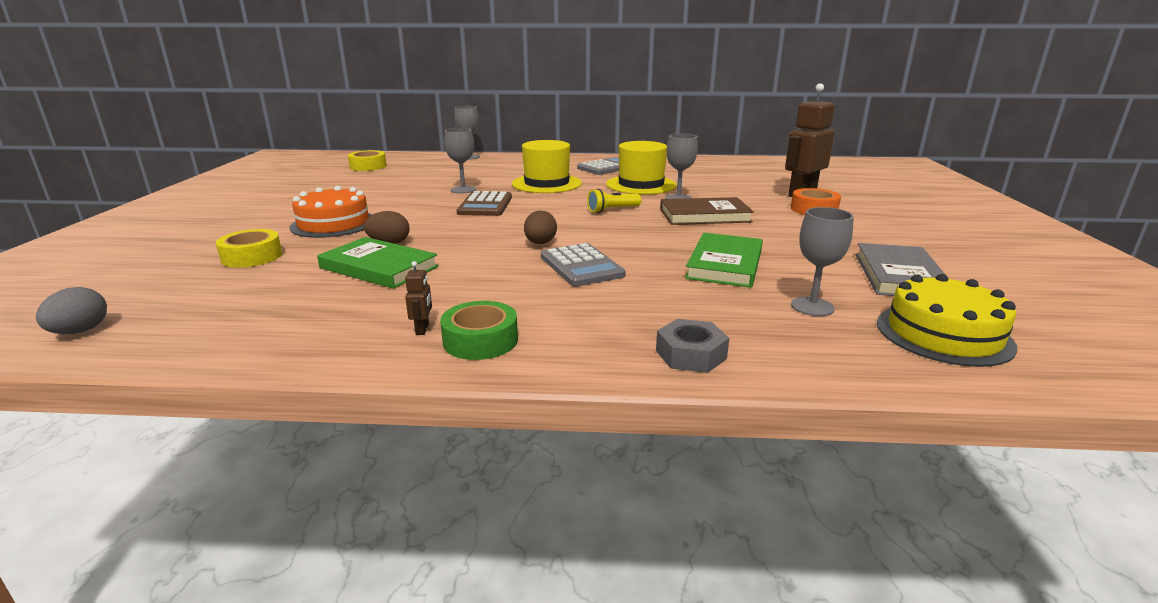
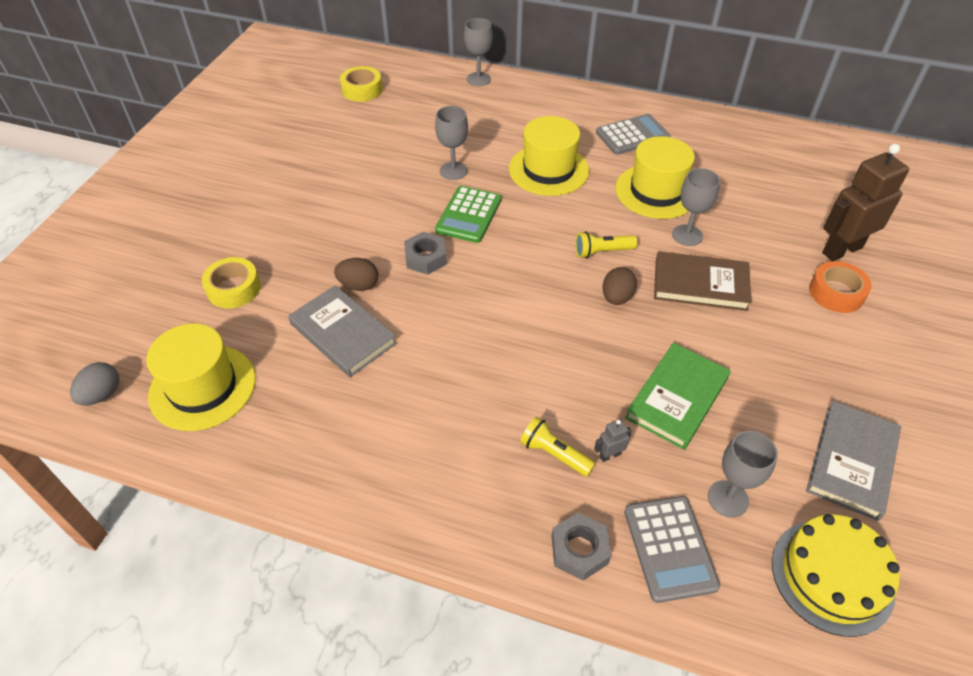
camera: 15 degrees right, 25 degrees up
(217, 312) = (202, 387): none -> yellow hat
(333, 224) = (311, 231): orange cake -> none
(379, 267) = (343, 334): green book -> grey book
(422, 329) = (364, 454): brown robot -> none
(452, 226) = (426, 258): none -> grey nut
(480, 340) = (408, 484): green tape -> none
(485, 205) = (468, 215): brown calculator -> green calculator
(540, 243) = (504, 315): brown egg -> brown egg (617, 298)
(581, 266) = (531, 371): grey calculator -> grey calculator (669, 548)
(629, 304) = (554, 454): none -> yellow flashlight
(684, 298) = (609, 455): none -> grey robot

